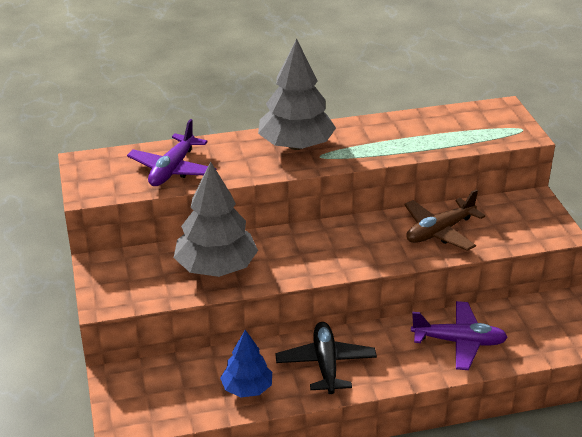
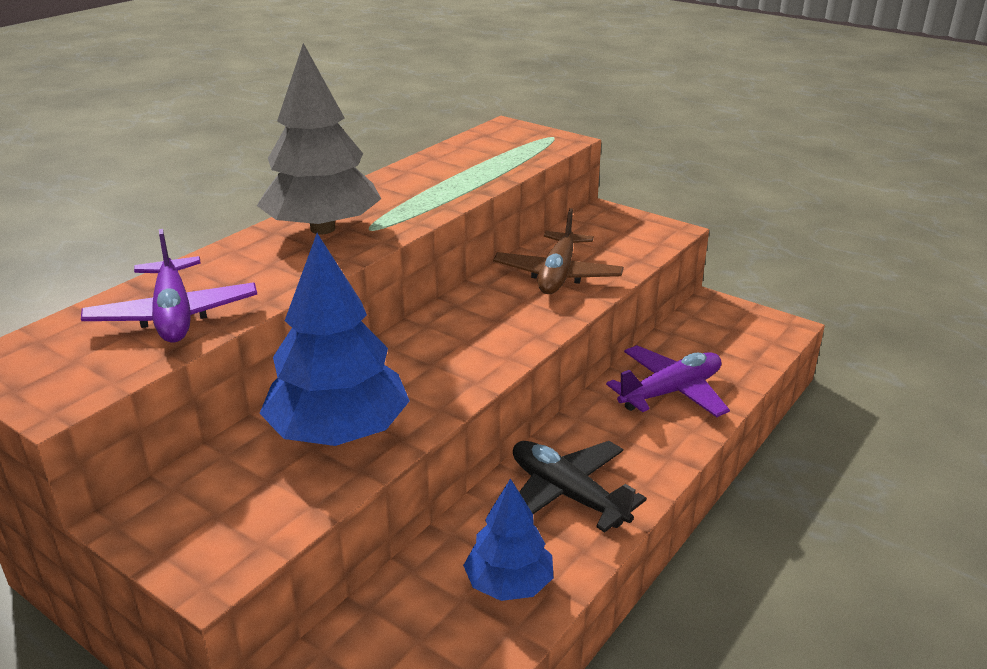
camera: 40 degrees left, 5 degrees down
(216, 267) = (338, 432): grey tree -> blue tree

